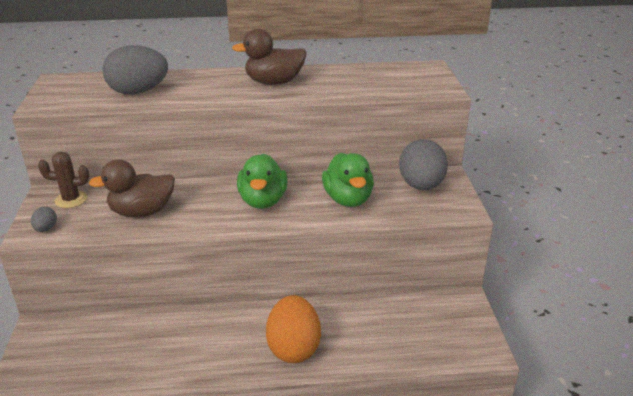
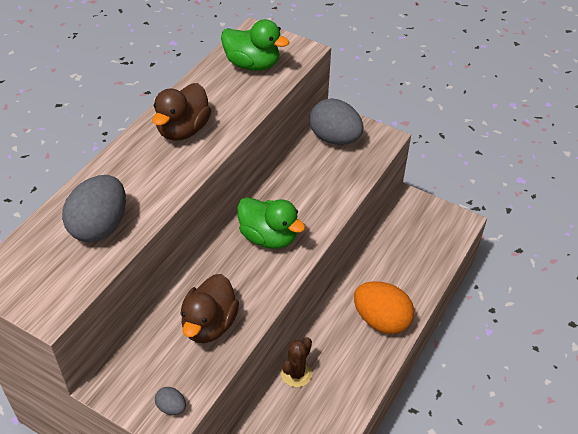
camera: 55 degrees left, 15 degrees up
(71, 200) = (135, 370): brown cactus -> brown cactus (296, 373)
(348, 199) = (314, 187): green duck -> green duck (252, 65)

